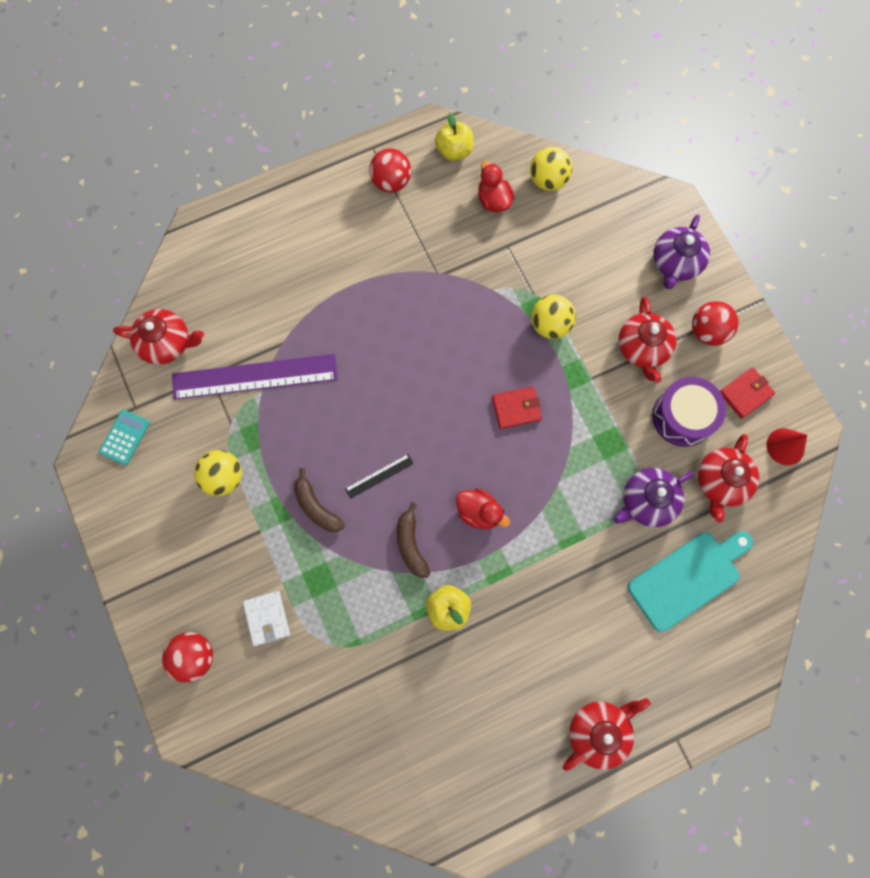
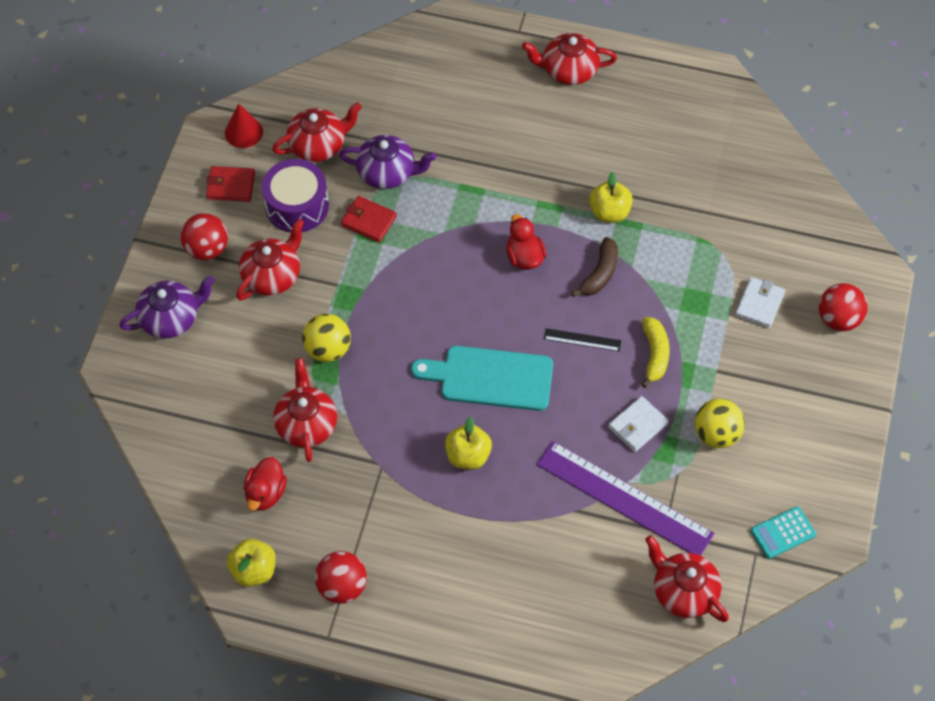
camera: 140 degrees left, 15 degrees down
(286, 439) = (637, 425): none -> white wallet
(316, 507) = (654, 355): brown banana -> yellow banana
(386, 324) = (468, 456): none -> yellow apple
(512, 263) = (306, 424): none -> red teapot
(516, 408) = (421, 307): red wallet -> red wallet (368, 221)
(548, 180) = (199, 473): yellow ball -> none
(688, 577) = (410, 107): turquoise cutting board -> turquoise cutting board (490, 378)

